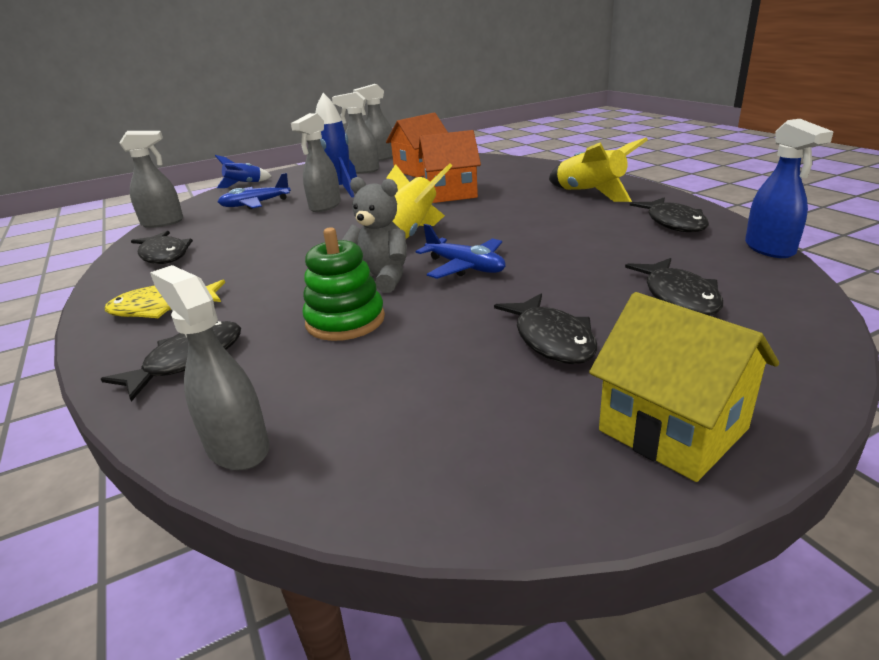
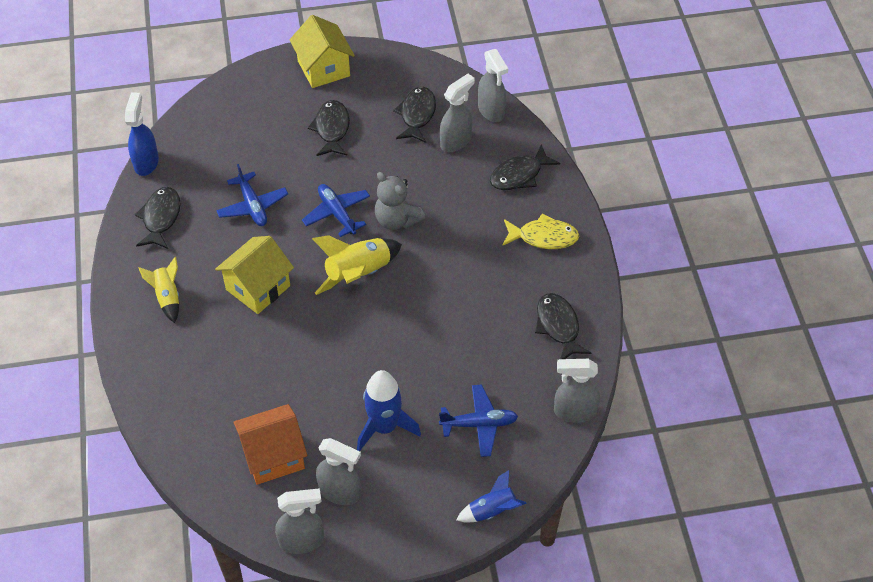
camera: 165 degrees left, 25 degrees up
(325, 206) = (408, 381): grey spray bottle -> grey spray bottle (456, 141)
(345, 321) = (430, 181): green stacking toy -> none
(450, 194) = (280, 358): orange house -> none
(508, 213) = (258, 288): none -> yellow house
(580, 250) = (252, 206): none -> blue plane
(590, 194) = (167, 297): yellow rocket -> yellow rocket, size x0.62
(678, 296) = (244, 138): black fish -> black fish (417, 115)

